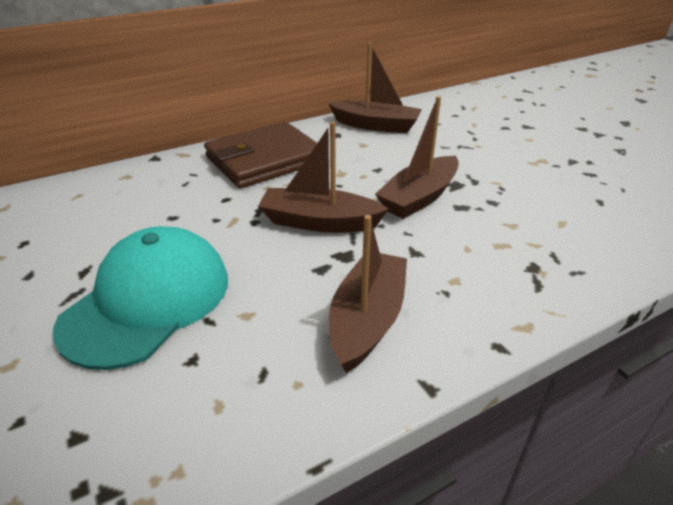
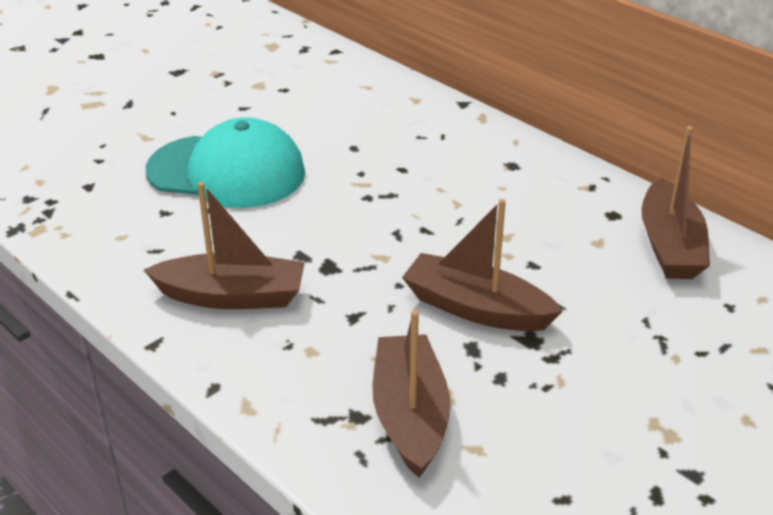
camera: 75 degrees right, 0 degrees up
(264, 160) = (503, 173): brown wallet -> none
(320, 222) = (384, 239): brown boat -> brown boat (410, 416)

